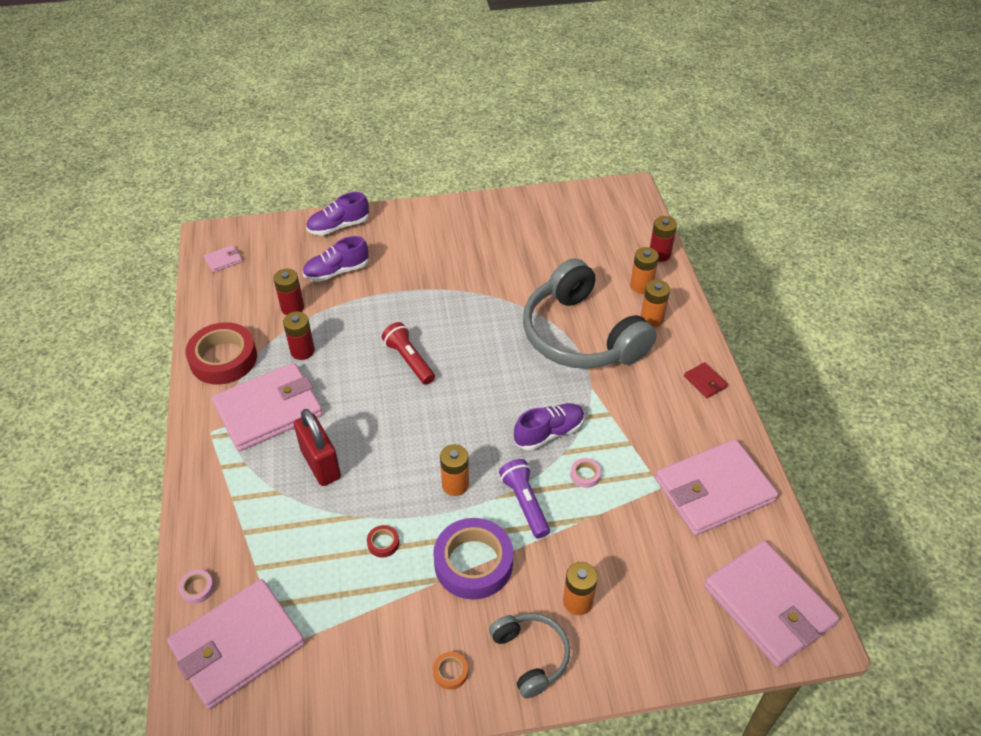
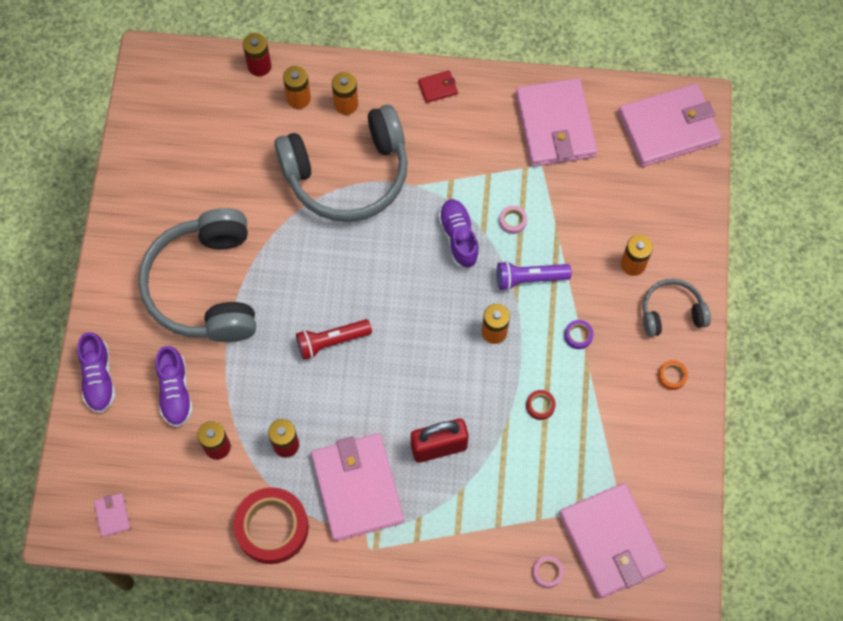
camera: 75 degrees left, 20 degrees up
(437, 268) = (206, 287): none -> grey headphones
(473, 563) = (578, 335): purple tape -> purple tape, size x0.41

